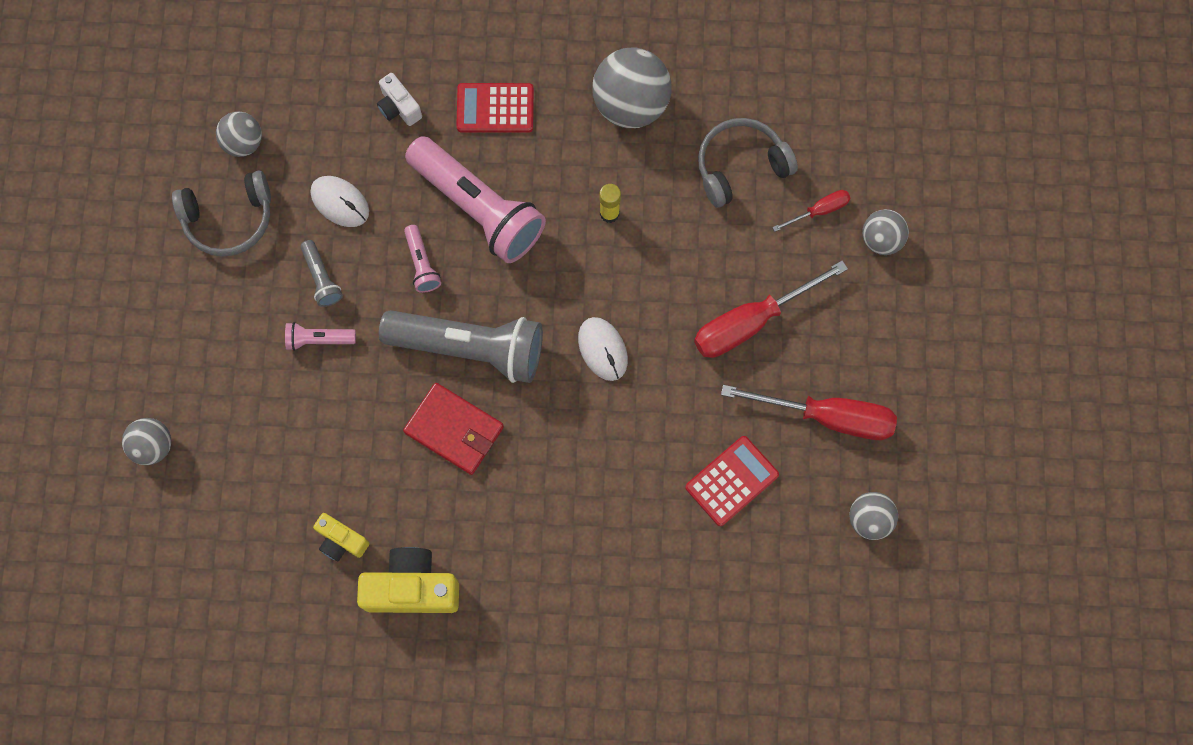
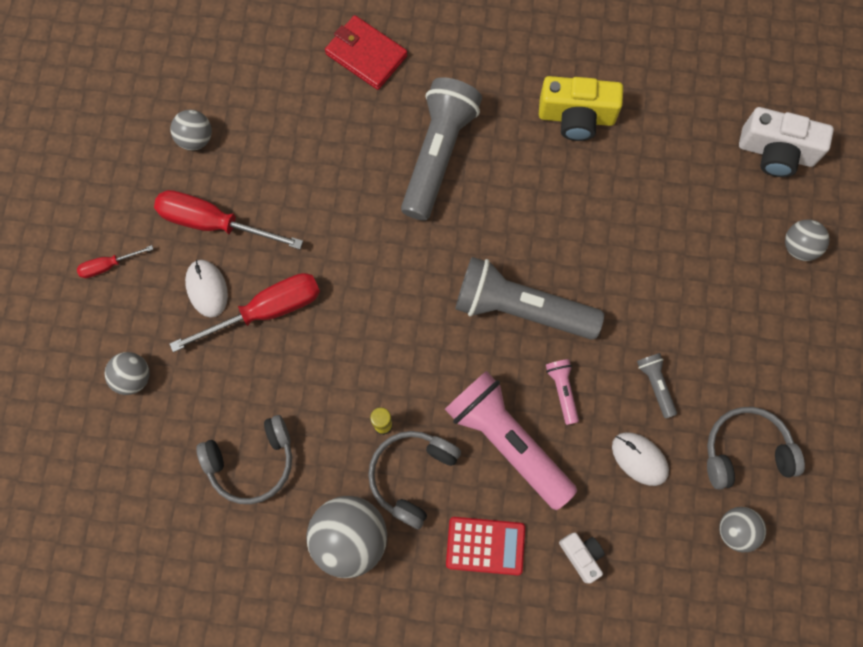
camera: 175 degrees left, 0 degrees up
(171, 562) = (776, 152): none -> white camera
(319, 339) = (657, 328): pink flashlight -> none
(341, 541) = (634, 157): yellow camera -> none
(454, 430) = (537, 239): red wallet -> red wallet (366, 55)
(575, 167) = (411, 475): none -> grey headphones
(577, 523) = (438, 155): none -> grey flashlight
(602, 349) = (402, 297): white mouse -> white mouse (207, 289)
(731, 481) = (304, 177): red calculator -> none
(819, 211) = (185, 410): red screwdriver -> red screwdriver (108, 265)

